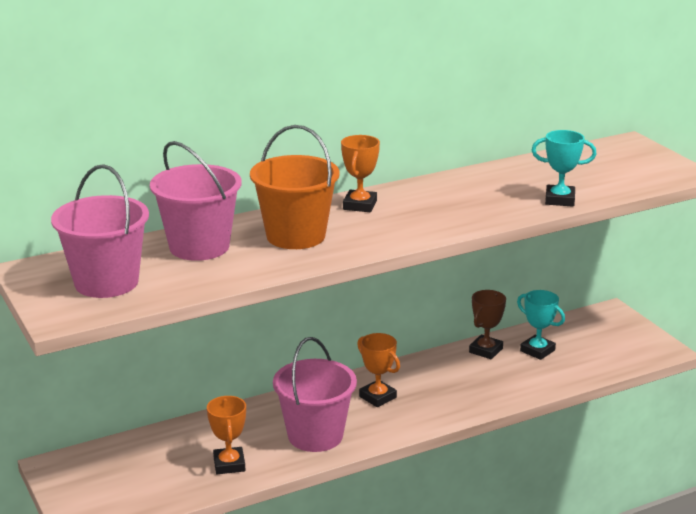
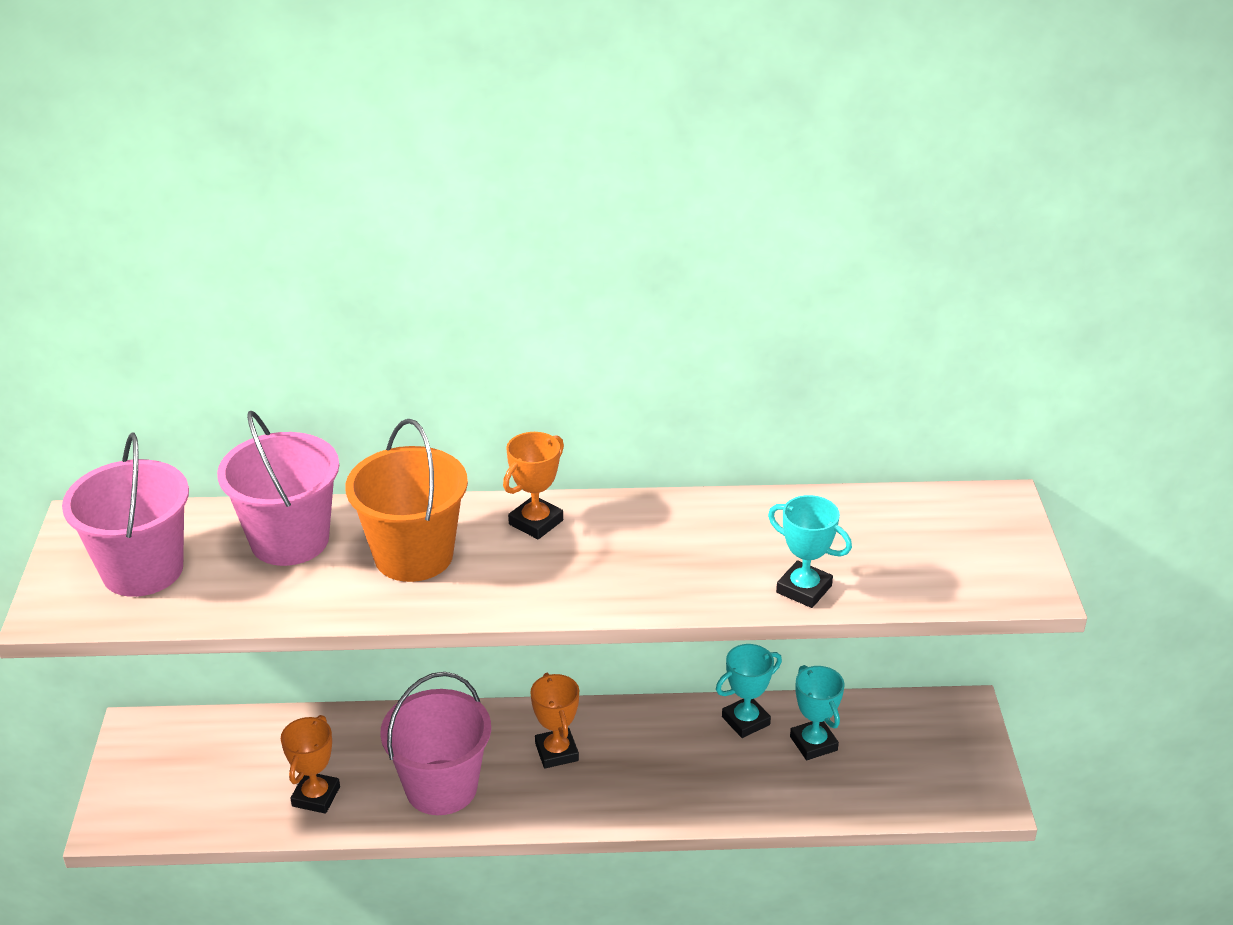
camera: 25 degrees right, 10 degrees up
(486, 350) = (745, 721): brown trophy -> turquoise trophy

